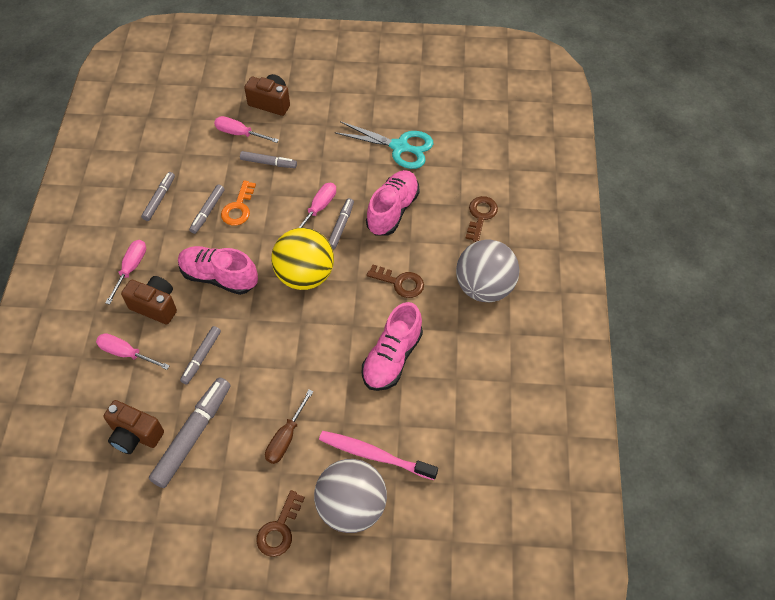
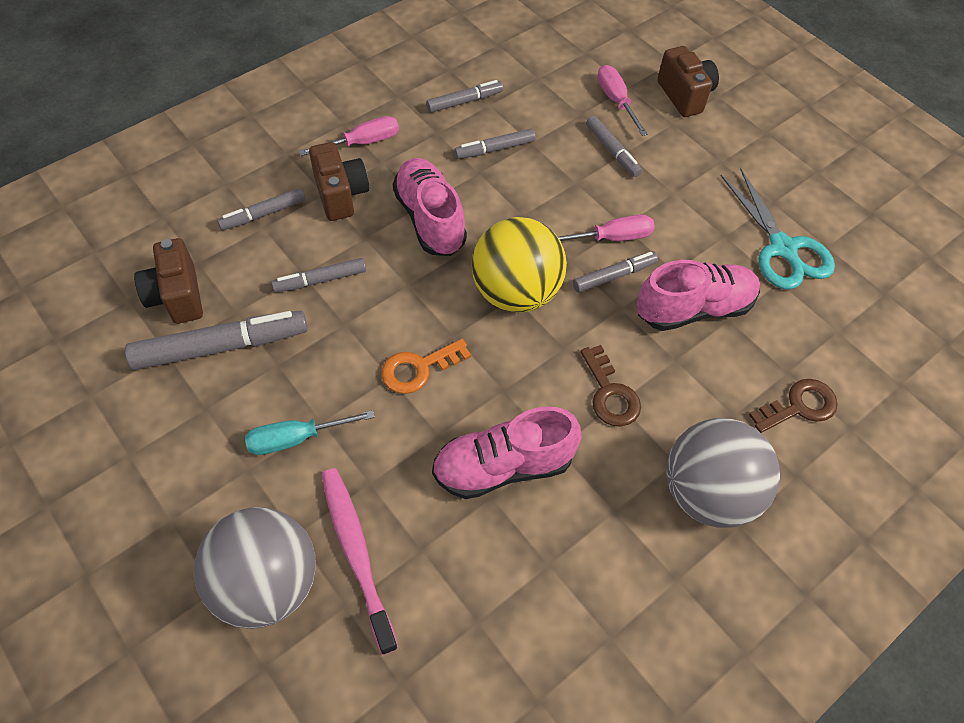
camera: 45 degrees right, 0 degrees up
(126, 353) = (263, 214): pink screwdriver -> grey marker
(238, 208) = (529, 170): orange key -> orange key (418, 369)
(279, 529) = (174, 526): brown key -> none
(285, 438) = (295, 439): brown screwdriver -> turquoise screwdriver

